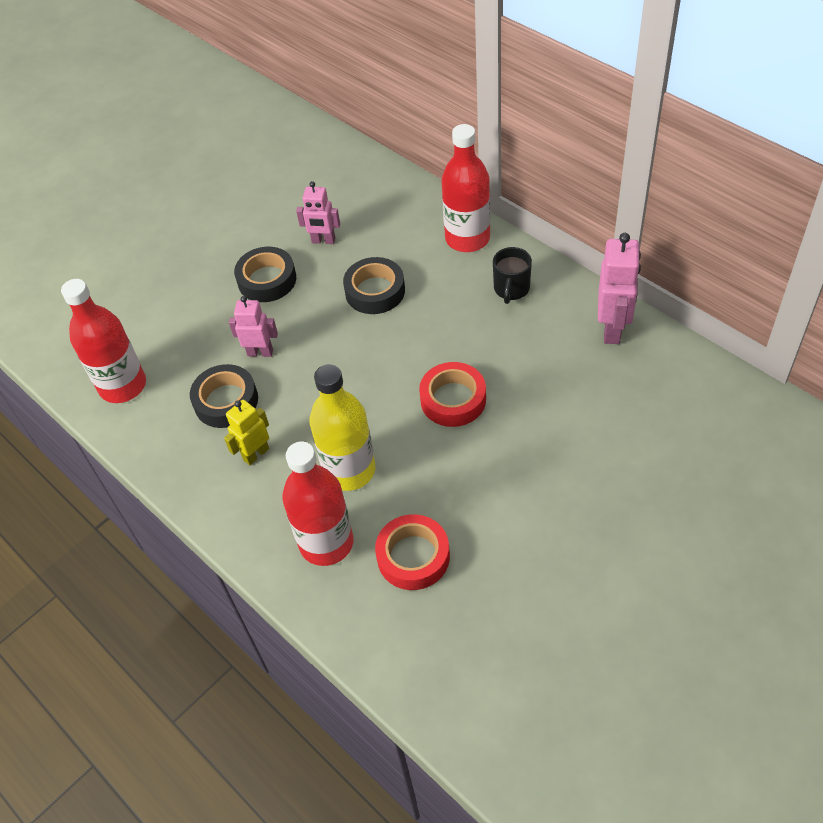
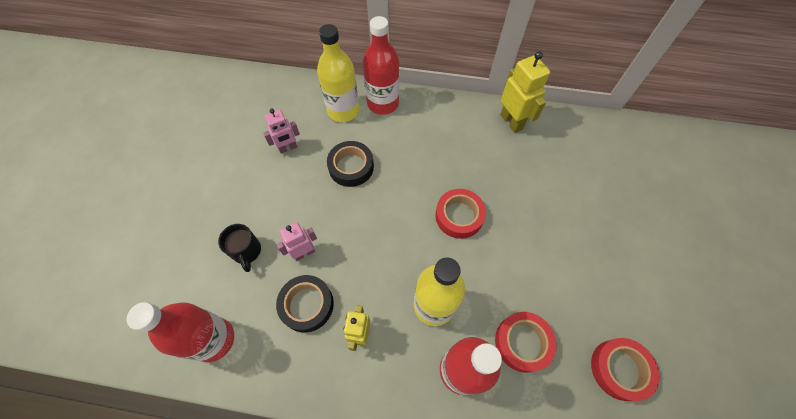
camera: 40 degrees left, 10 degrees up
(267, 280) = (268, 196): black tape -> none
(414, 227) = (343, 111): none -> yellow bottle
(499, 644) = (619, 369): none -> red tape
(511, 289) = (435, 124): black mug -> black mug (247, 251)
(612, 329) = (511, 121): pink robot -> yellow robot

